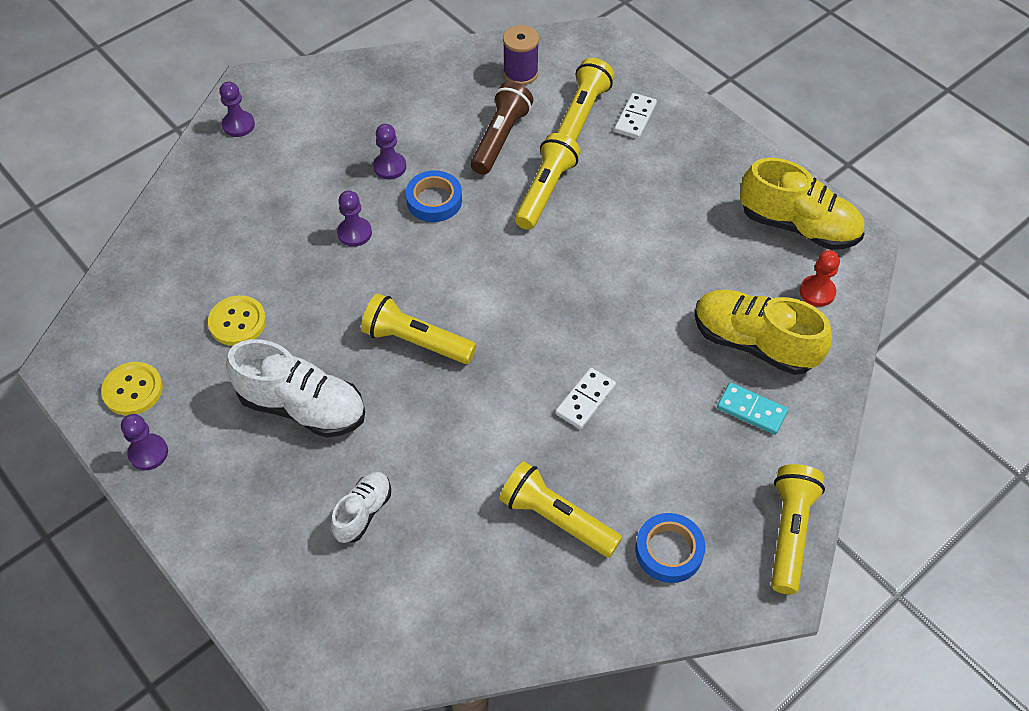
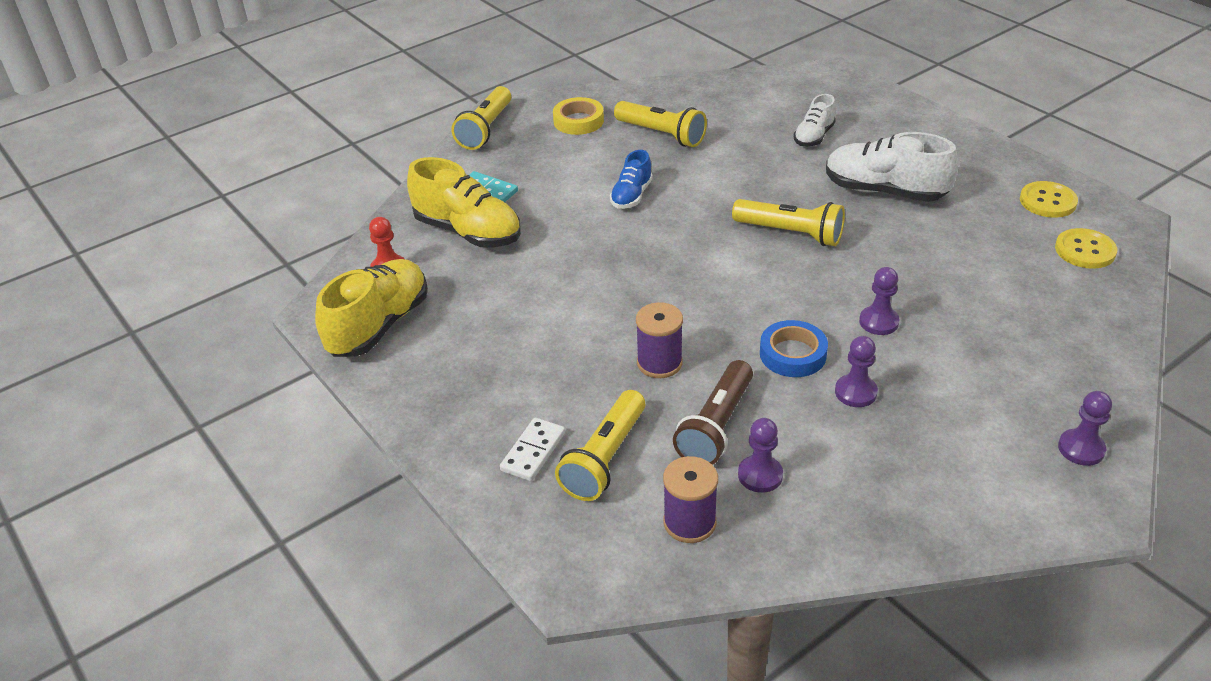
camera: 175 degrees left, 15 degrees down
(148, 453) = (1007, 165): purple pawn -> purple pawn (760, 475)
(237, 322) = (974, 247): yellow button -> yellow button (1085, 250)
(545, 191) = (659, 363): yellow flashlight -> purple spool
(585, 400) = (631, 196): white domino -> blue shoe
(669, 551) = (578, 121): blue tape -> yellow tape
(798, 226) = (379, 325): yellow shoe -> yellow shoe turned 90 degrees clockwise

